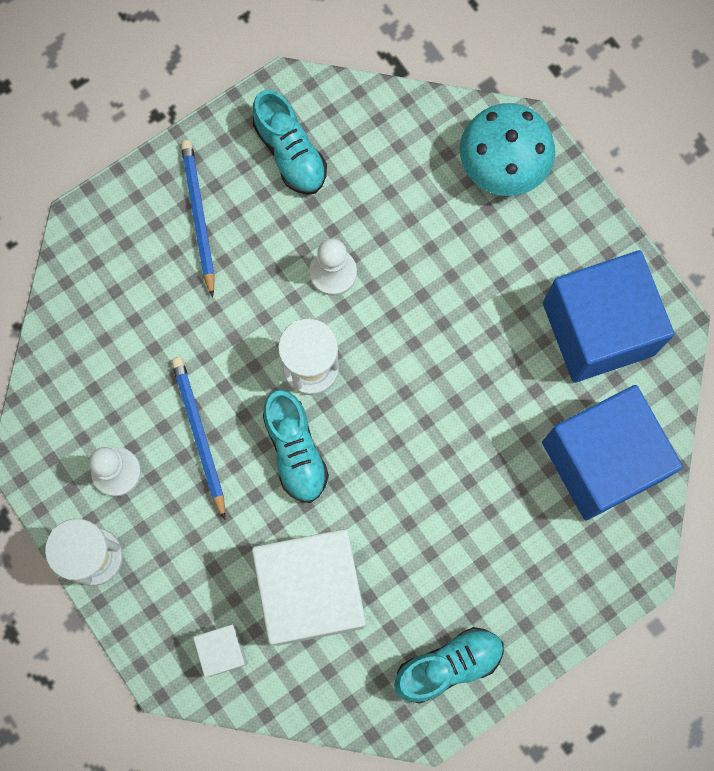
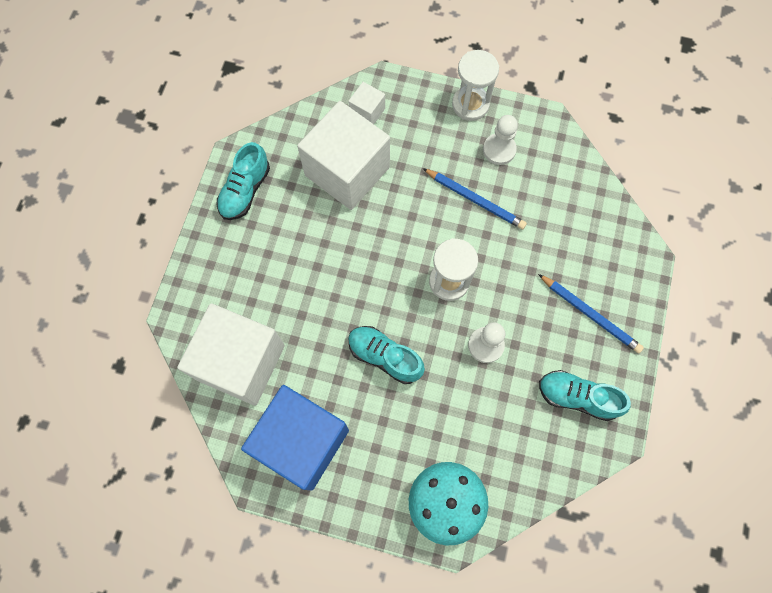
camera: 140 degrees right, 5 degrees down
(295, 450) = (417, 232): turquoise shoe -> turquoise shoe (385, 357)
(601, 461) = (241, 362): blue cube -> white cube

